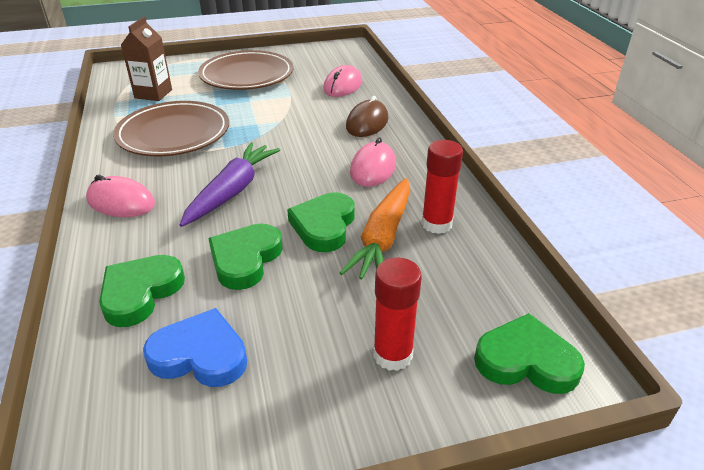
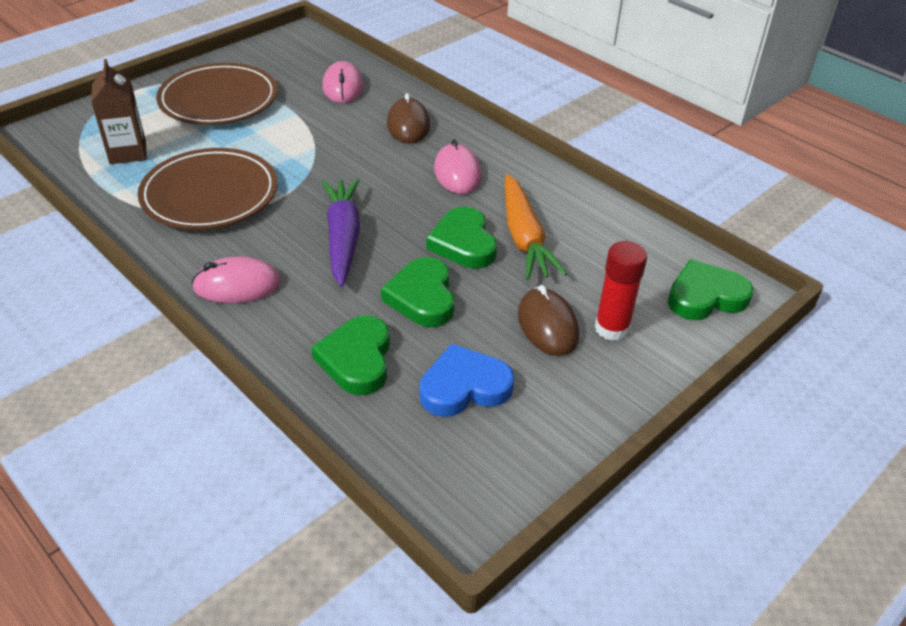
camera: 30 degrees left, 5 degrees up
(331, 326) = (547, 325): none -> brown mouse
(436, 224) = (558, 210): red glue stick -> none

